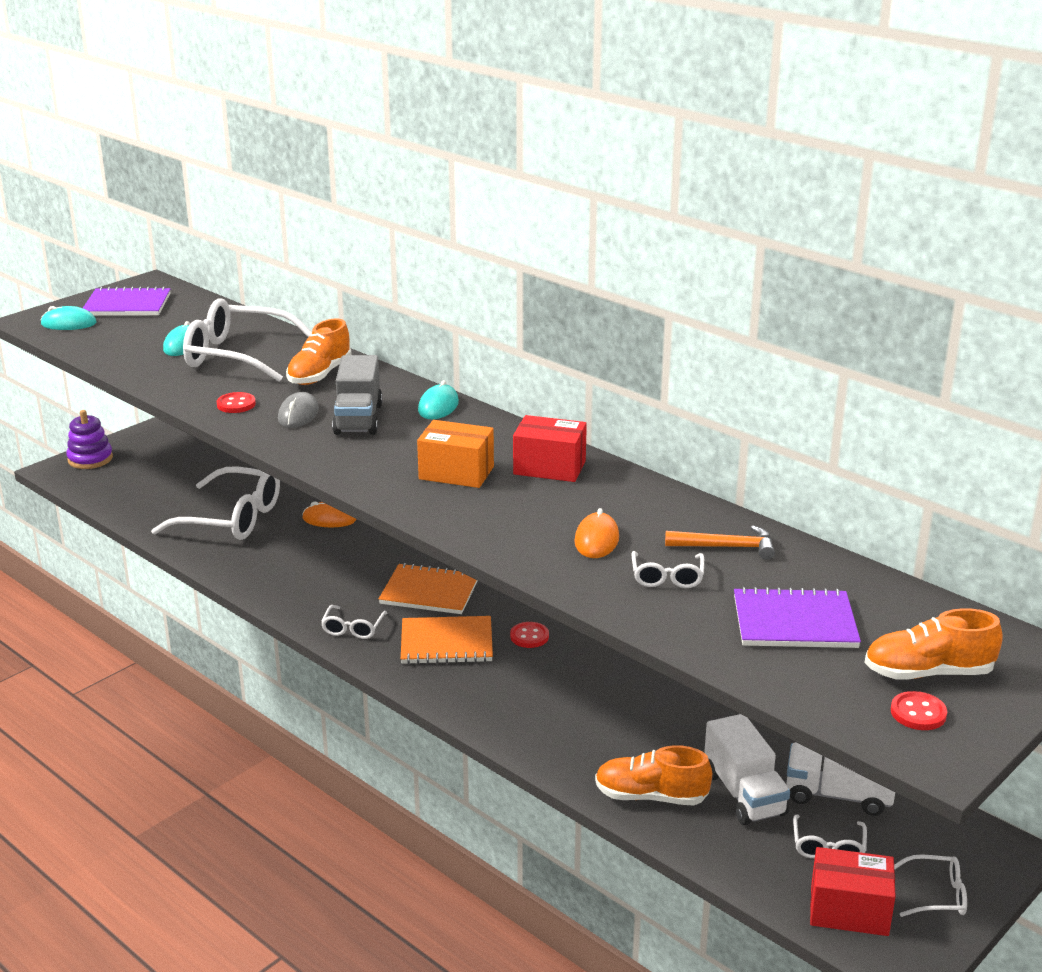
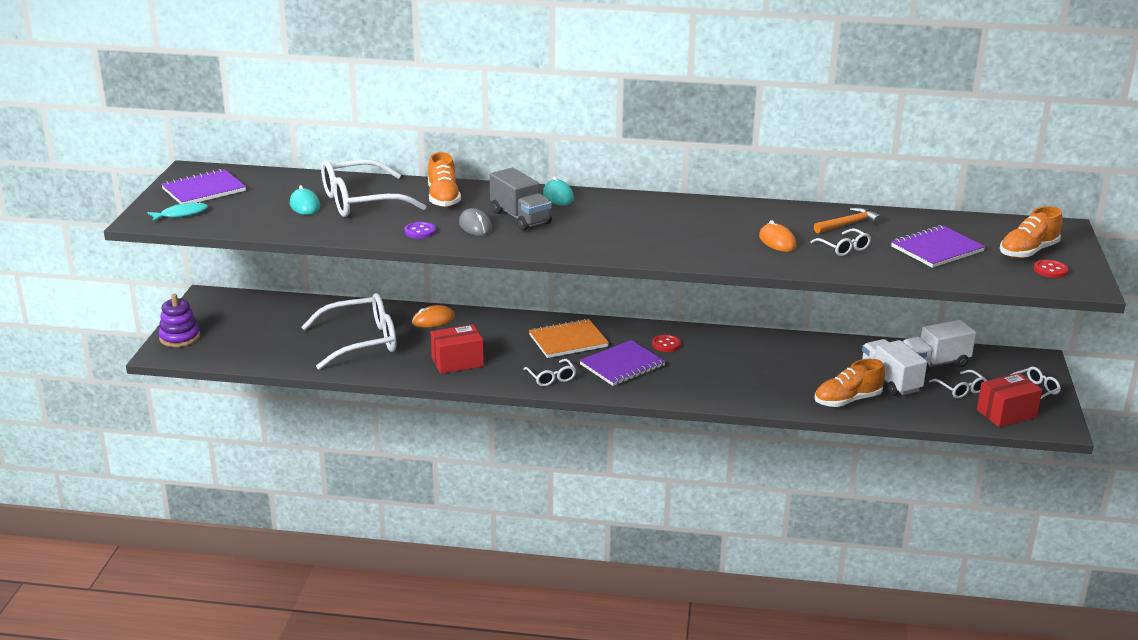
camera: 35 degrees left, 0 degrees up
(68, 324) = (181, 214): turquoise mouse -> turquoise fish
(236, 404) = (420, 232): red button -> purple button
(446, 643) = (622, 365): orange notebook -> purple notebook
(456, 473) = (637, 230): orange box -> none
(549, 467) = (686, 211): red box -> red box (457, 362)
(744, 794) = (890, 381): white truck -> white truck turned 150 degrees counterclockwise

